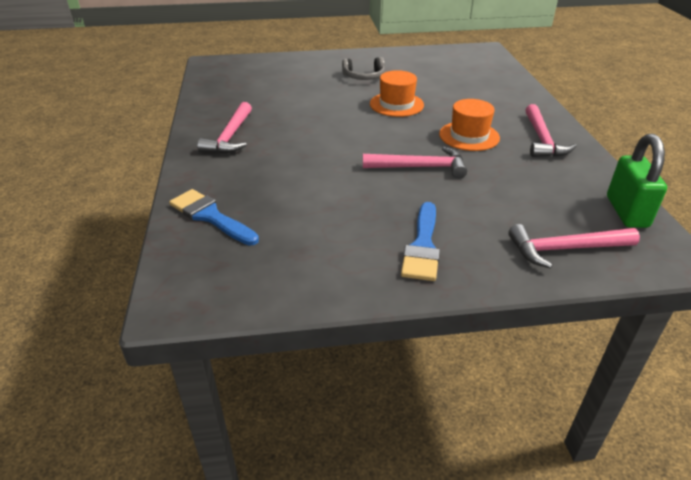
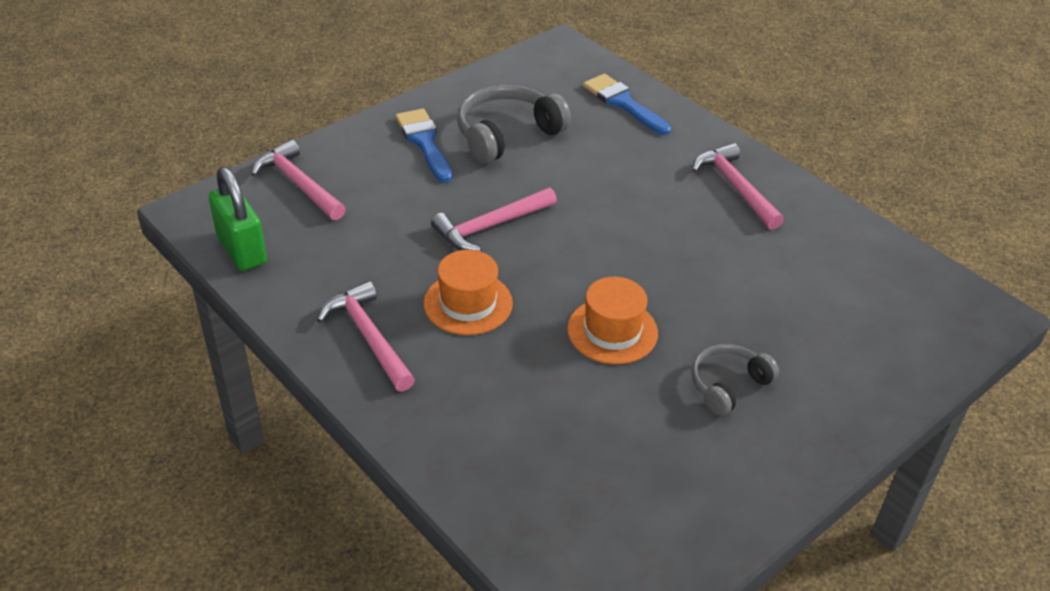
camera: 145 degrees right, 5 degrees up
(210, 216) = (623, 103): blue brush -> blue brush turned 135 degrees counterclockwise
(342, 226) = (507, 134): none -> grey headphones
(565, 249) = (298, 183): pink hammer -> pink hammer turned 90 degrees counterclockwise

